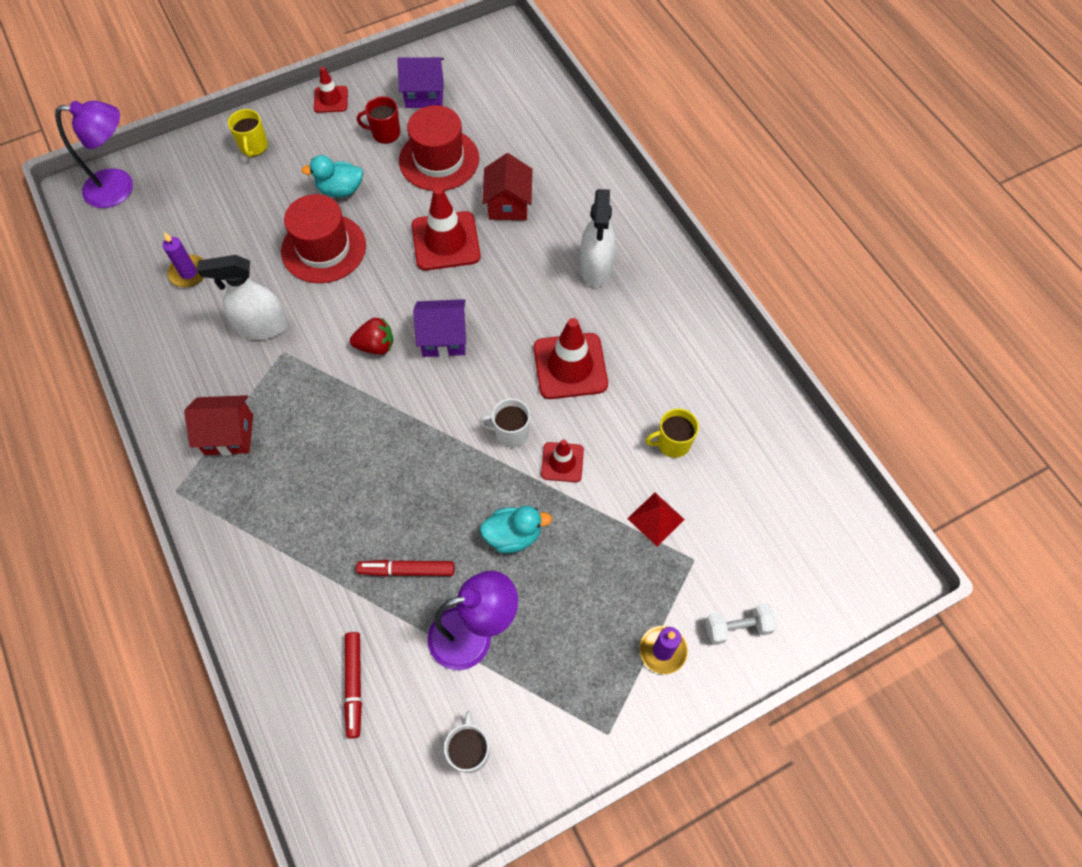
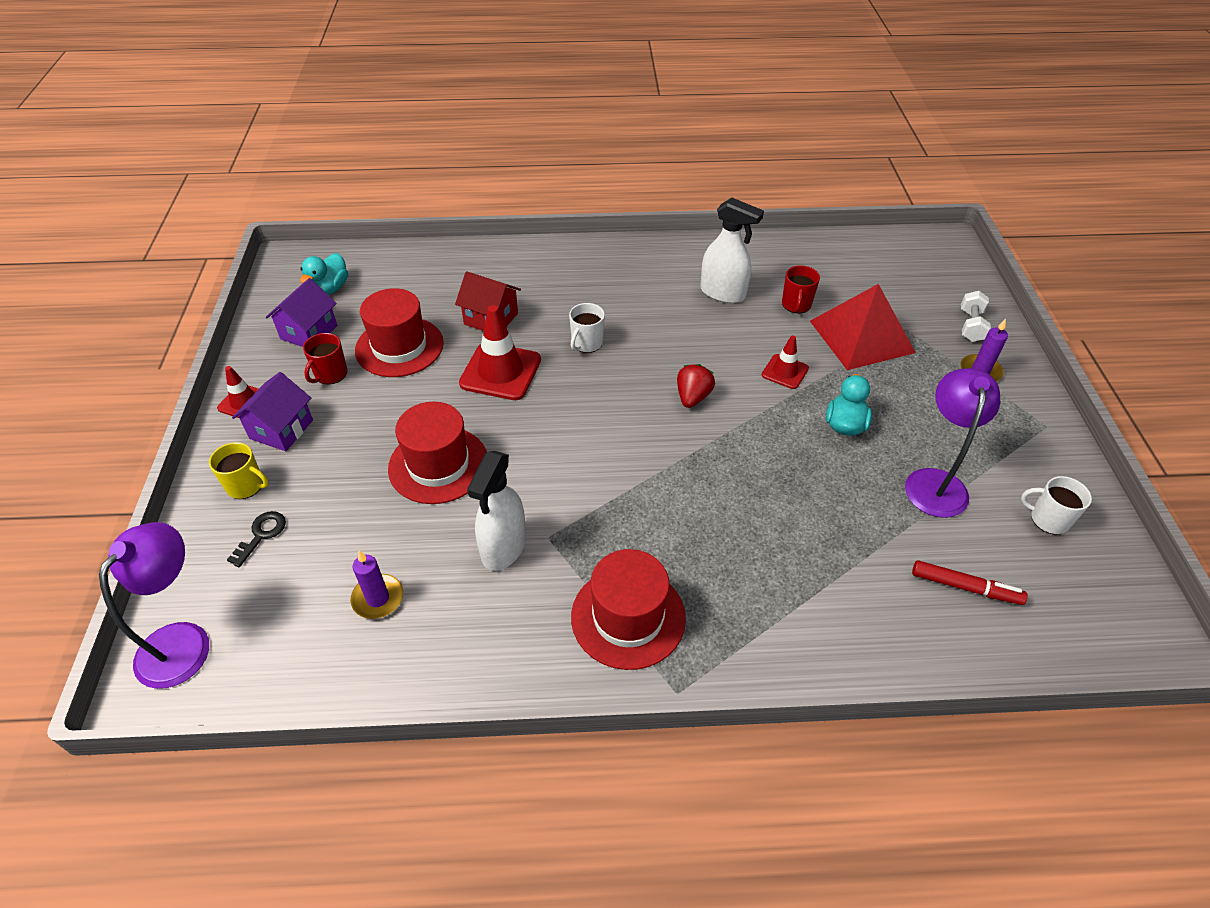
camera: 65 degrees left, 15 degrees down
(215, 179) = (261, 535): none -> black key
(229, 434) = (628, 617): red house -> red hat
(340, 190) = (373, 429): turquoise duck -> turquoise duck (329, 289)
(376, 346) = (589, 459): red strawberry -> red strawberry (693, 397)
(406, 570) = (854, 510): red marker -> none
(443, 338) = (611, 407): purple house -> purple house (281, 429)
(511, 433) = (739, 394): white mug -> white mug (586, 343)
(570, 366) = (691, 336): red traffic cone -> none
(596, 268) = (600, 290): white spray bottle -> white spray bottle (723, 293)
(656, 519) = (861, 336): red pyramid -> red pyramid, size x2.12
(672, 443) = (796, 305): yellow mug -> red mug

